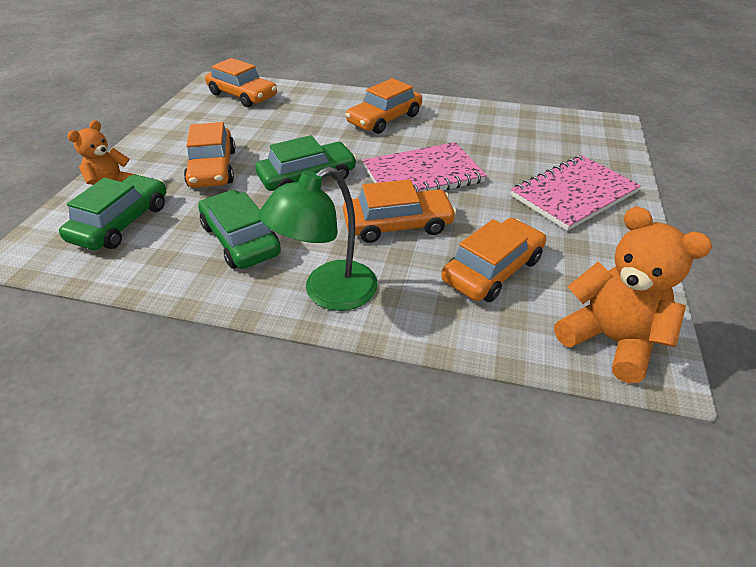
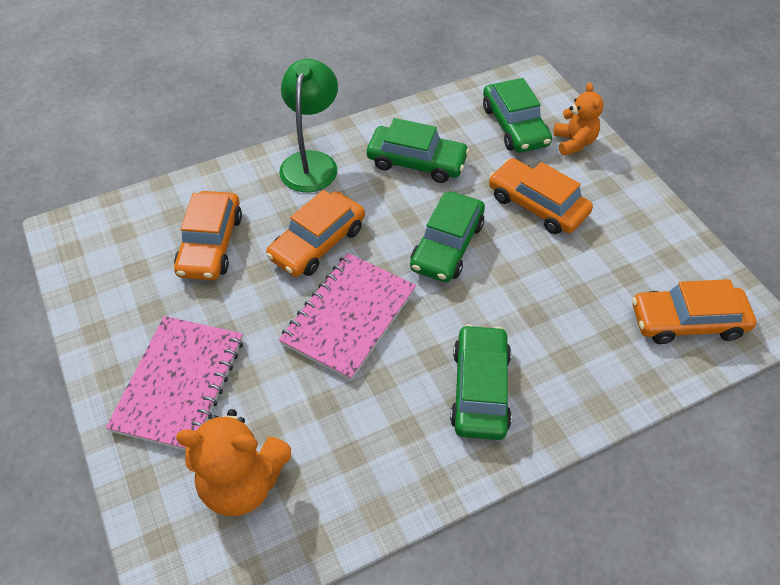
camera: 140 degrees right, 10 degrees up
(384, 119) = (480, 389): orange car -> green car
(610, 340) = (100, 234): orange teddy bear -> orange teddy bear (242, 482)

